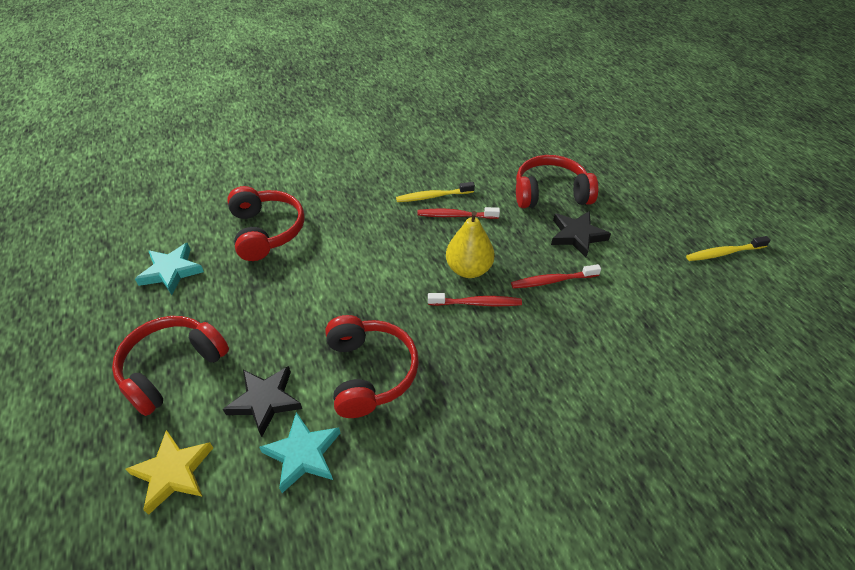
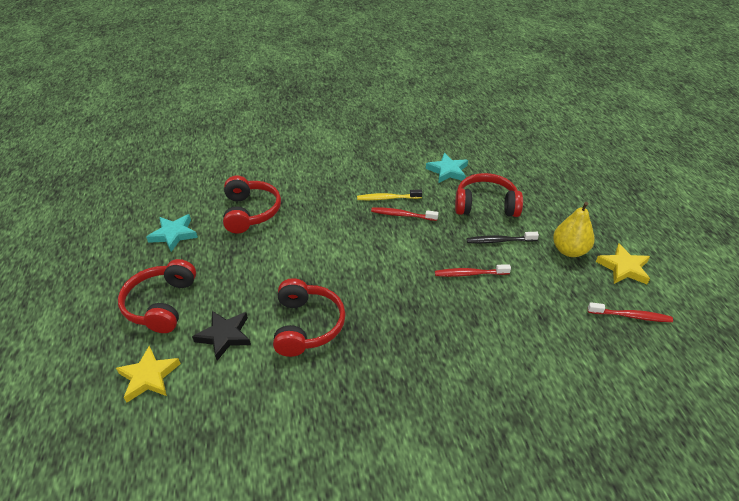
camera: 10 degrees right, 5 degrees down
(172, 368) = (161, 304): red headphones -> red headphones turned 45 degrees counterclockwise
(303, 454) = (245, 377): turquoise star -> turquoise star (447, 171)
(468, 269) = (403, 257): yellow pear -> yellow pear (569, 250)
(477, 303) = (403, 284): red toothbrush -> red toothbrush (631, 316)
(577, 236) = (499, 241): black star -> black toothbrush
(724, 253) = (623, 268): yellow toothbrush -> yellow star

